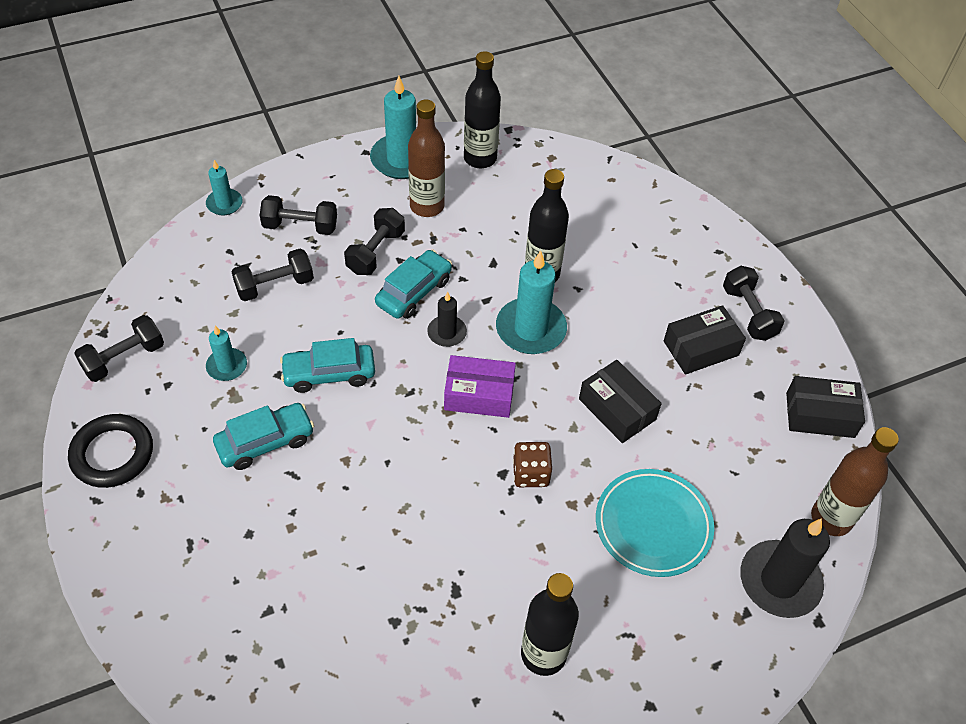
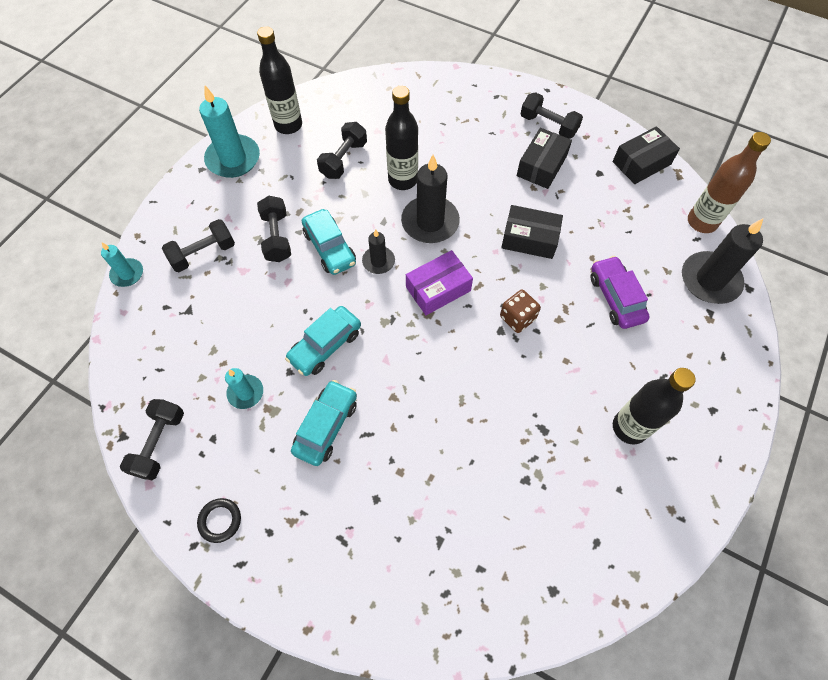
camera: 35 degrees left, 10 degrees up
(112, 454) = (220, 520): black ring -> black ring, size x0.57
(275, 285) = (225, 309): black dumbbell -> black dumbbell (344, 159)
(414, 292) = (330, 248): turquoise car -> turquoise car turned 150 degrees clockwise
(427, 206) = (282, 181): brown bottle -> none
(530, 329) = (430, 222): turquoise candle -> black candle
(653, 525) = (615, 298): turquoise plate -> purple car

